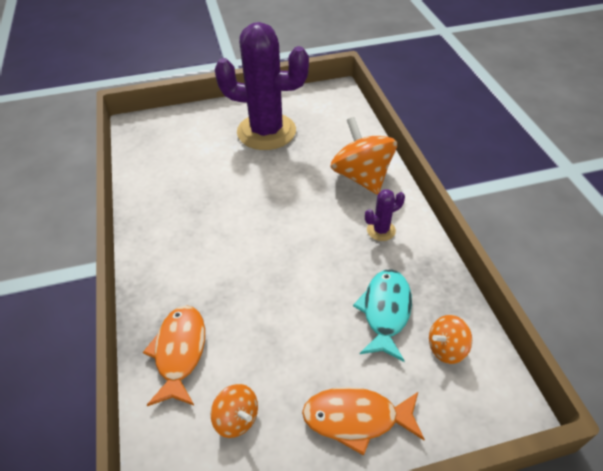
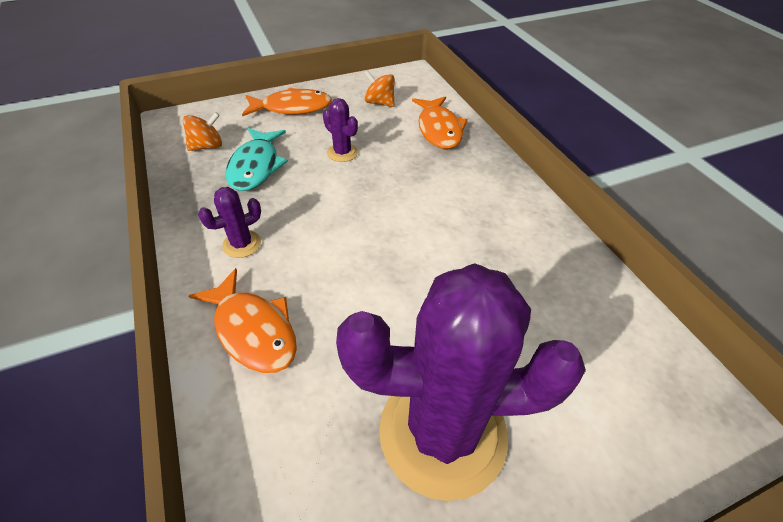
camera: 170 degrees right, 0 degrees up
(296, 323) = (342, 153): none -> purple cactus
(362, 176) = (253, 330): orange spinning top -> orange fish

